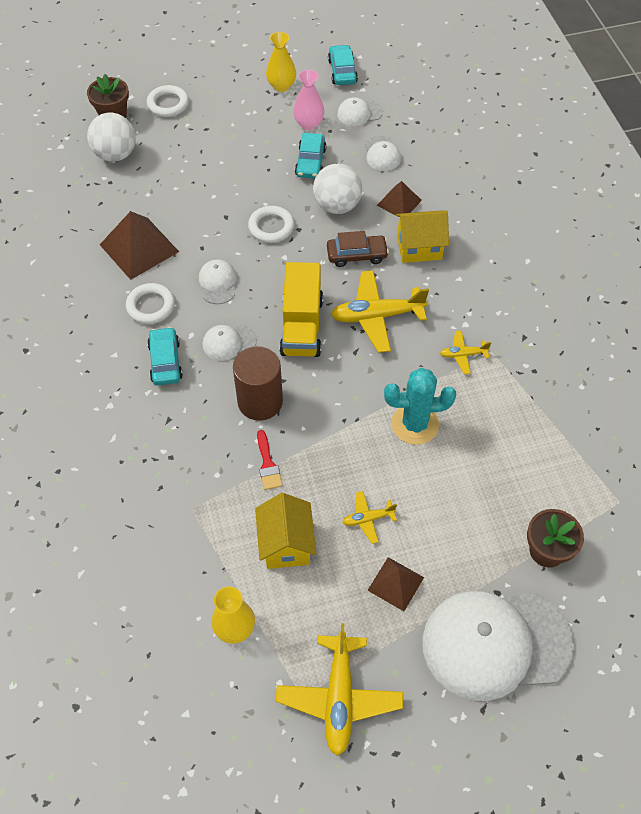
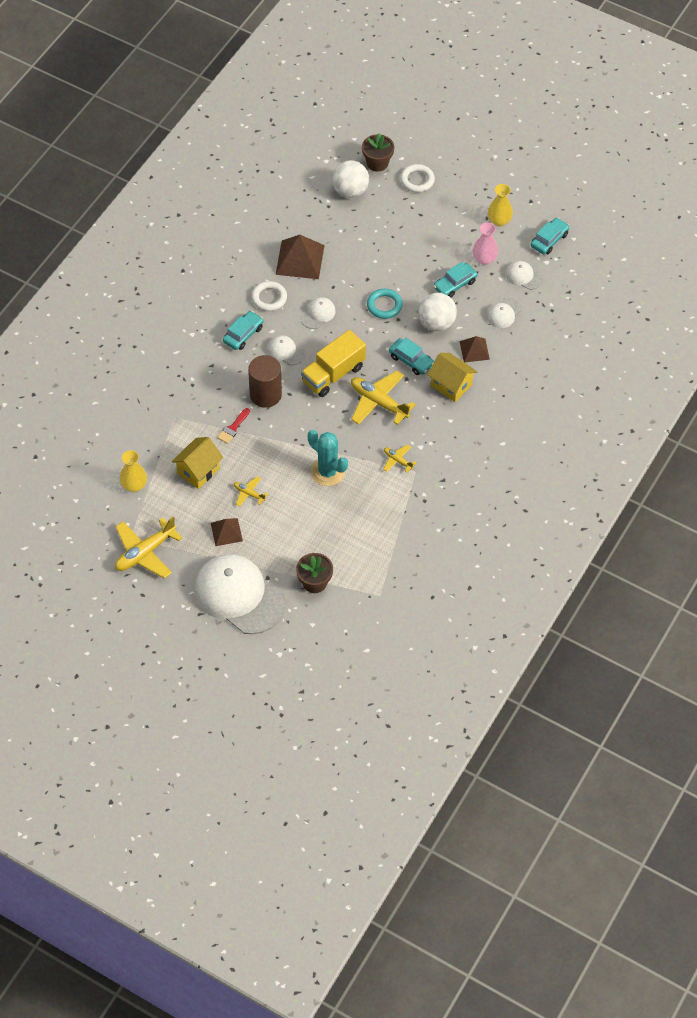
camera: 45 degrees right, 0 degrees up
(271, 227) = (384, 305): white ring -> turquoise ring
(356, 255) = (411, 360): brown car -> turquoise car

